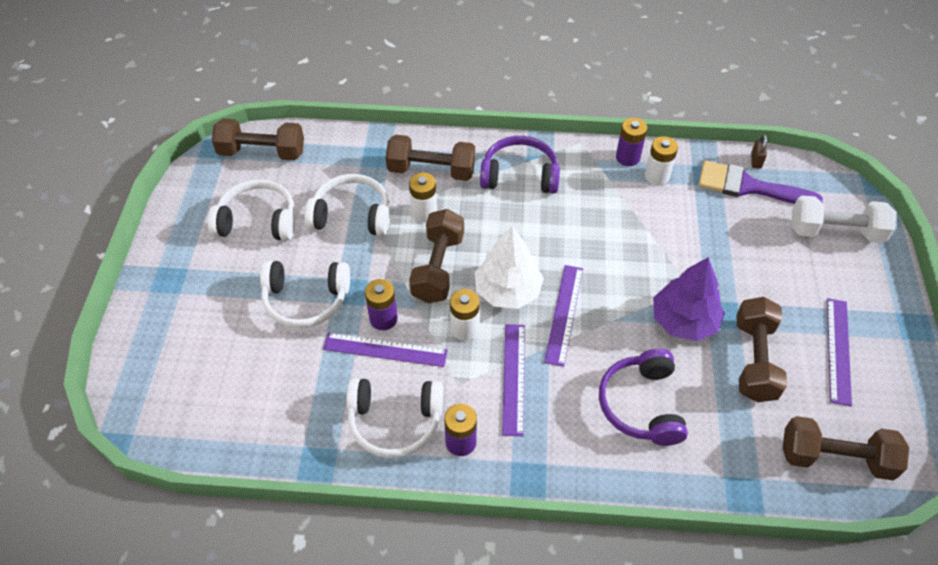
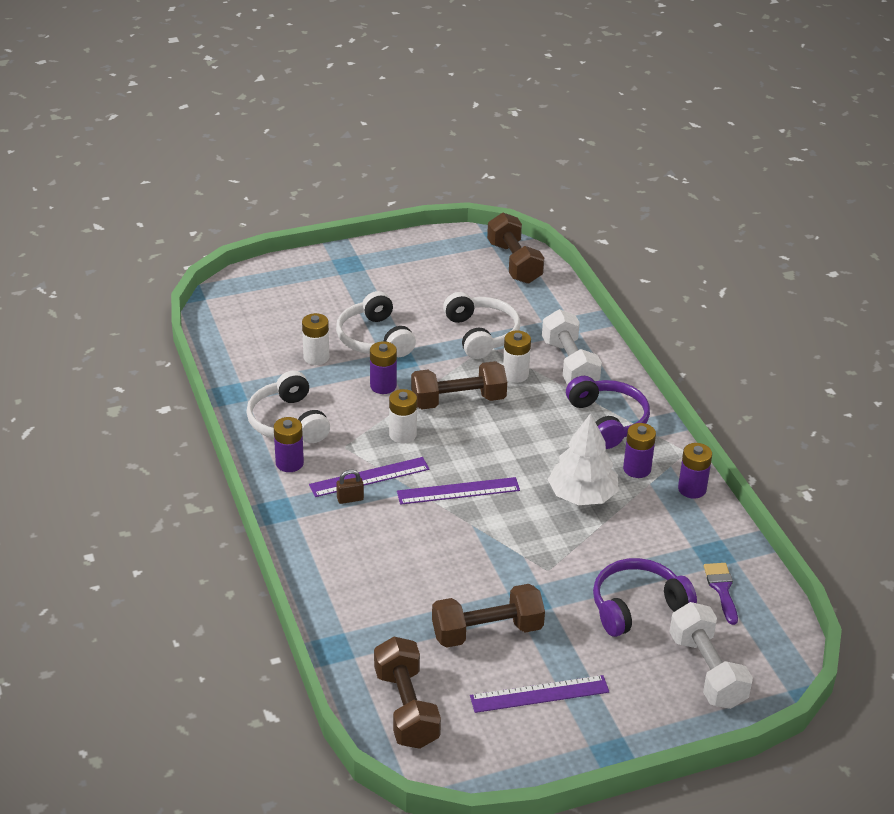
camera: 65 degrees right, 15 degrees down
(258, 221) = (437, 286): white headphones -> none
(385, 350) = (352, 396): purple ruler -> none
(431, 170) = (569, 364): brown dumbbell -> white dumbbell
(507, 291) = (461, 449): white tree -> white tree (582, 495)
(589, 181) = (637, 469): none -> purple battery
(641, 405) = (388, 563): purple headphones -> purple headphones (637, 606)
(657, 176) = (682, 516): white battery -> white battery (316, 357)
(684, 321) = (502, 573): purple tree -> none
(748, 186) = (721, 589): purple brush -> purple brush, size x0.56
(756, 161) = (767, 588): brown padlock -> brown padlock (350, 499)

